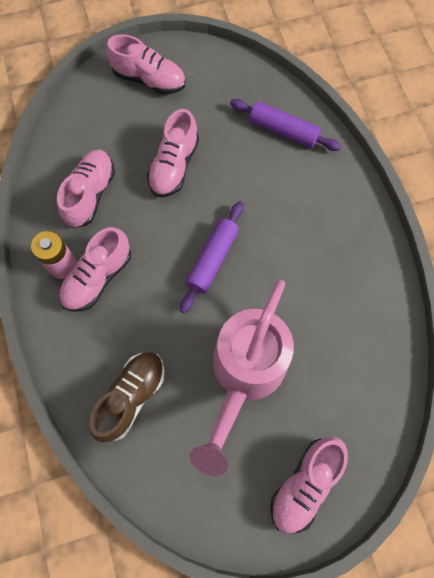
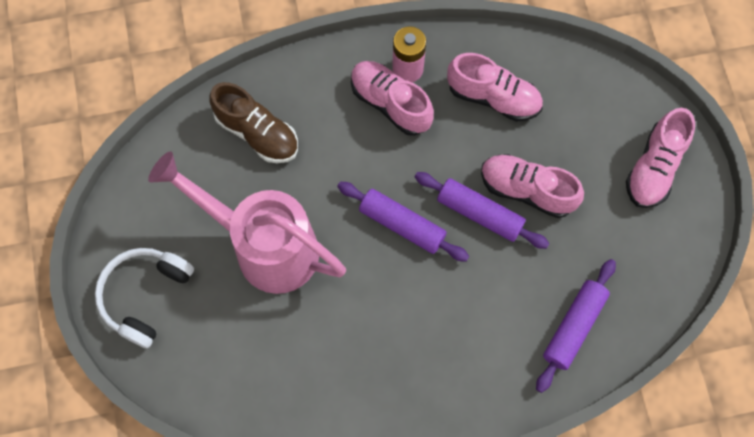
camera: 95 degrees right, 0 degrees up
(197, 200) = (479, 214): none -> purple rolling pin
(305, 484) = (145, 296): pink shoe -> white headphones

